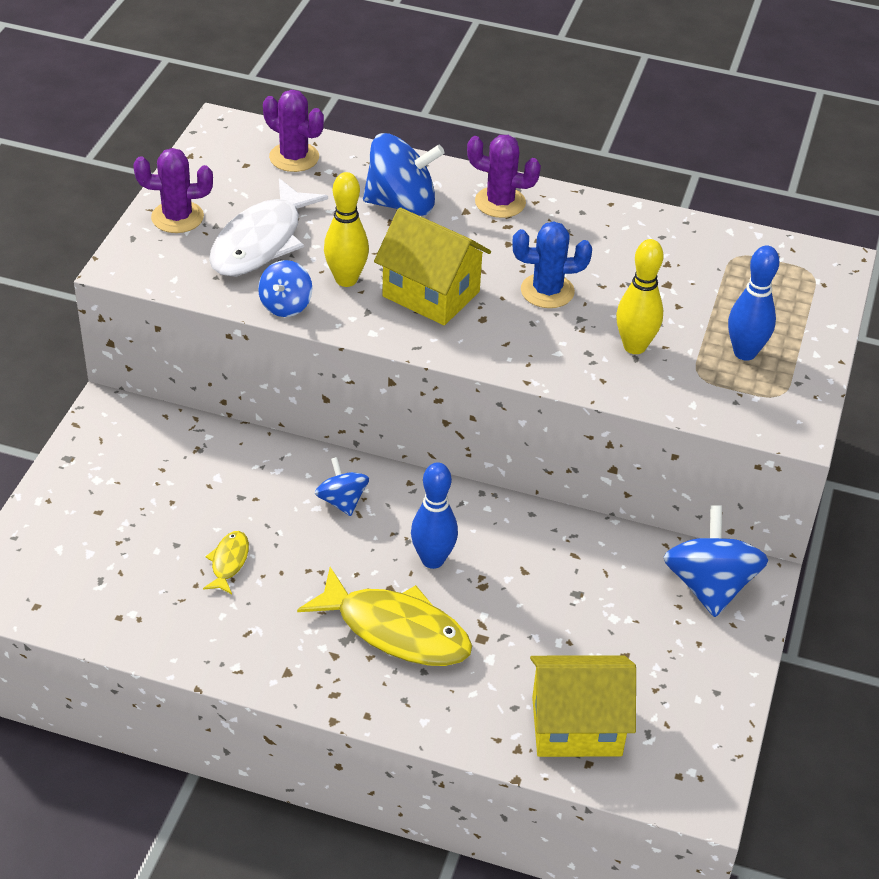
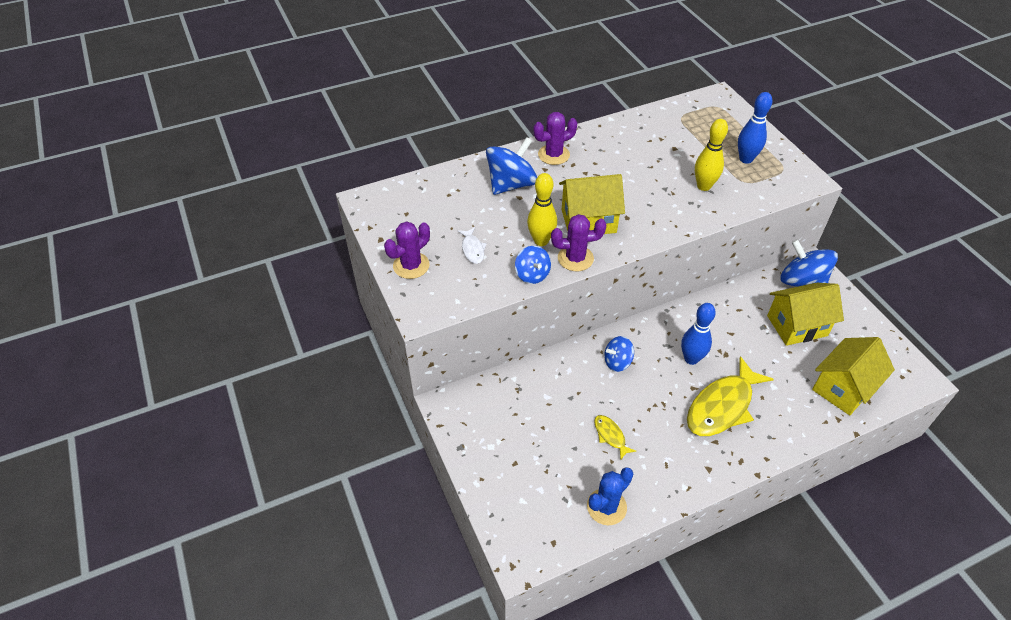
camera: 40 degrees left, 5 degrees up
(261, 241) = (472, 249): white fish -> white fish, size x0.46
(294, 157) = (425, 194): purple cactus -> purple cactus (575, 258)
(342, 501) = (617, 362): blue spinning top -> blue spinning top turned 45 degrees counterclockwise
(396, 630) = (722, 406): yellow fish -> yellow fish turned 150 degrees clockwise
(547, 291) = (634, 184): blue cactus -> blue cactus (606, 507)
(623, 624) = (797, 326): none -> yellow house

